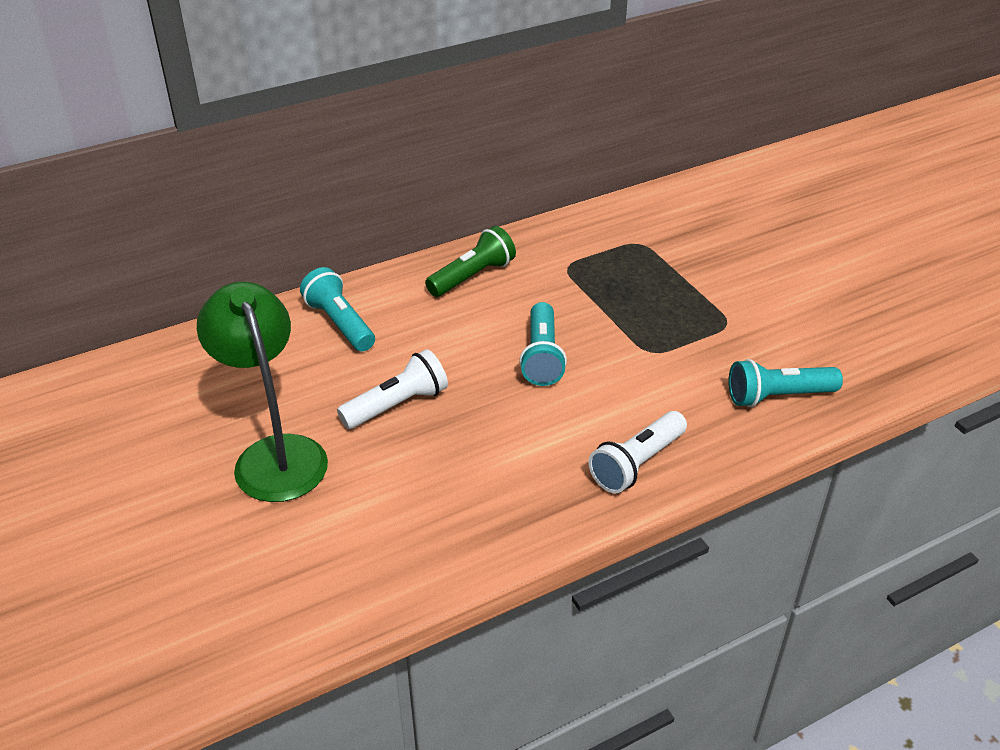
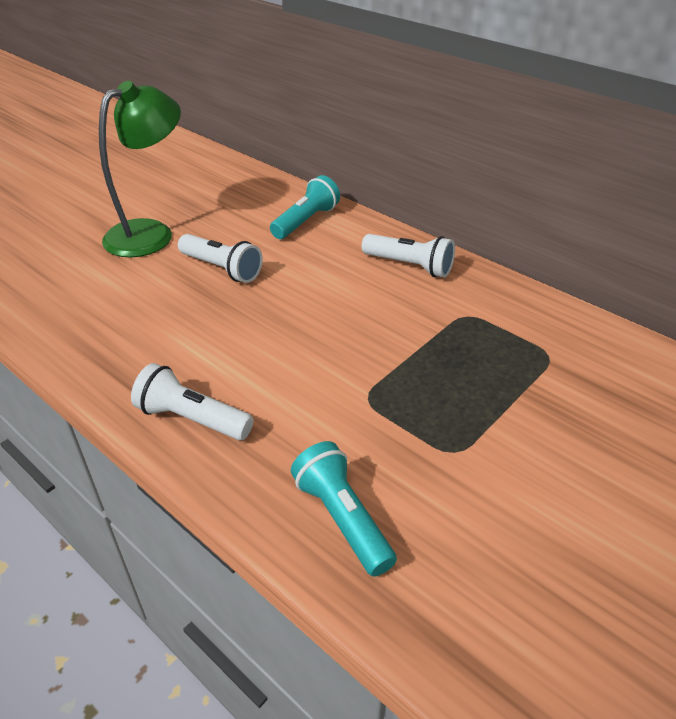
camera: 70 degrees right, 0 degrees up
(472, 276) = (409, 266): green flashlight -> white flashlight
(542, 356) = (320, 328): turquoise flashlight -> none

